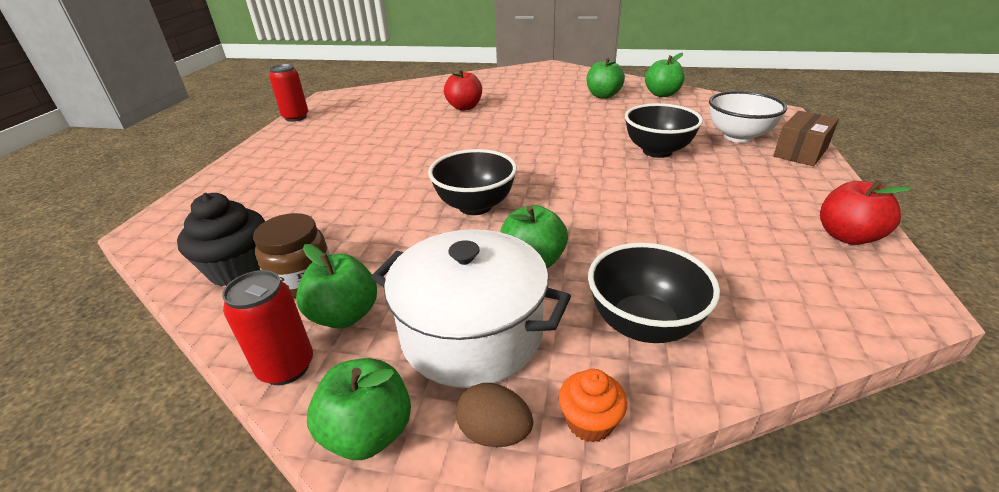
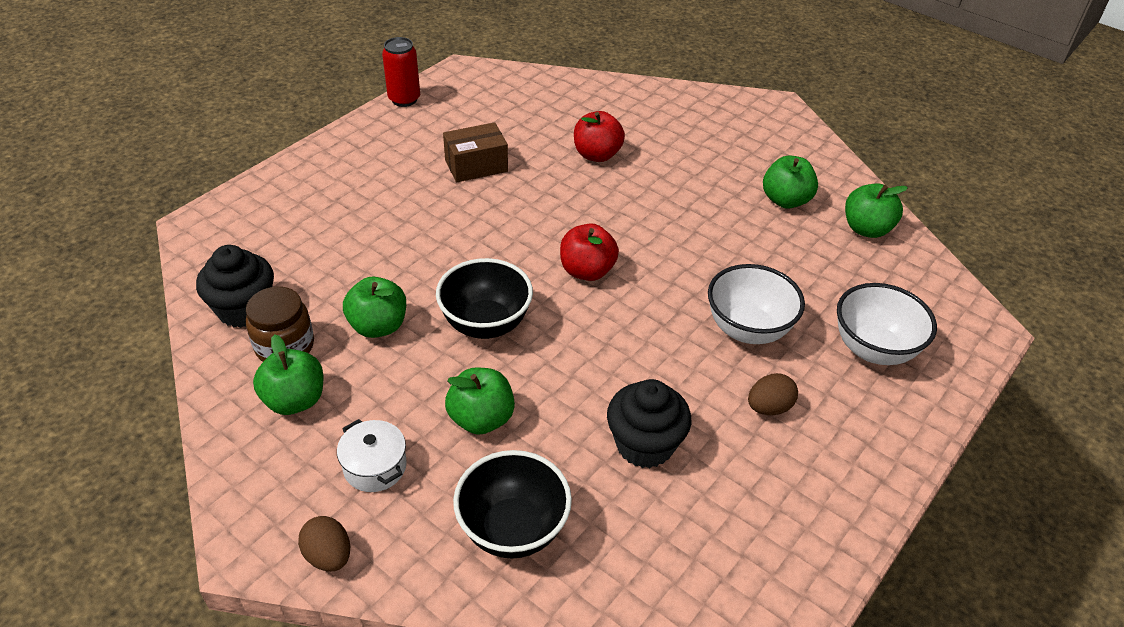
camera: 25 degrees right, 10 degrees up
(286, 367) = (229, 429): red can -> none
(368, 432) = (251, 511): green apple -> green apple (378, 326)
(472, 333) = (375, 467): white pot -> white pot, size x0.49
(589, 422) = (397, 584): orange cupcake -> none
(657, 151) = (748, 329): black bowl -> white bowl
(672, 229) = (644, 444): none -> black cupcake
(721, 181) = (769, 407): none -> brown egg
(800, 152) = (919, 408): brown box -> brown box (476, 166)
(847, 236) = (812, 540): red apple -> red apple (587, 271)

